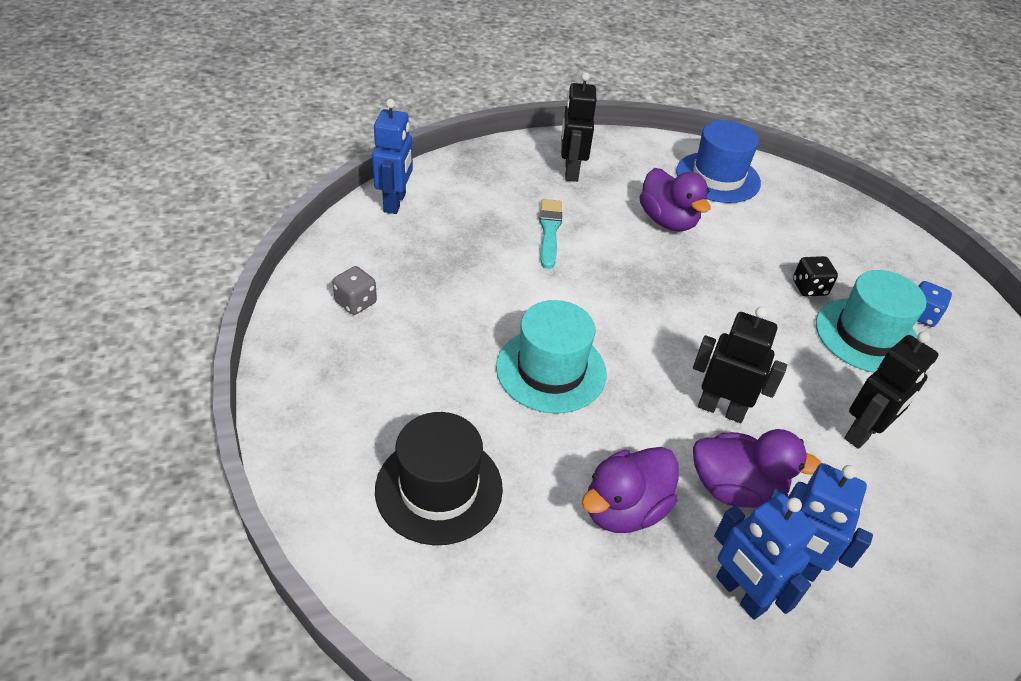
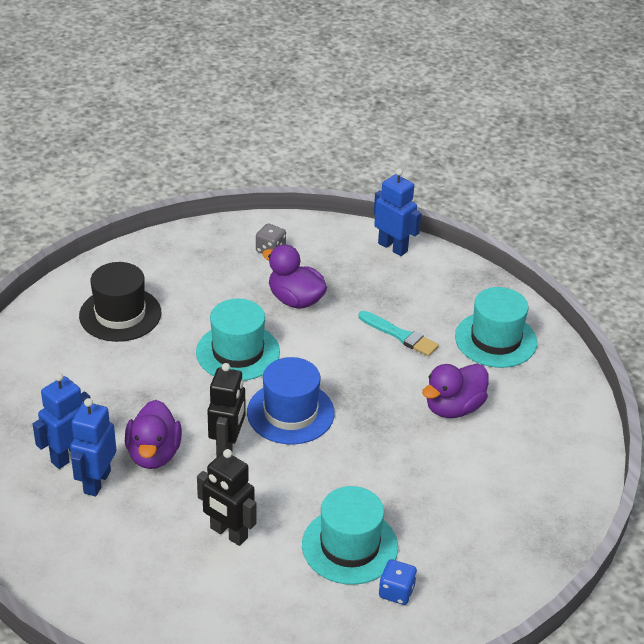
camera: 80 degrees right, 5 degrees down
(395, 202) = (393, 247): blue robot -> blue robot turned 135 degrees counterclockwise
(549, 231) = (399, 335): turquoise brush -> turquoise brush turned 45 degrees clockwise
(571, 171) = (495, 339): black robot -> turquoise hat
(624, 509) = (123, 398): purple duck -> purple duck (295, 300)
(718, 177) = (548, 442): blue hat -> blue hat (290, 413)
(809, 288) = (400, 508): black dice -> none

